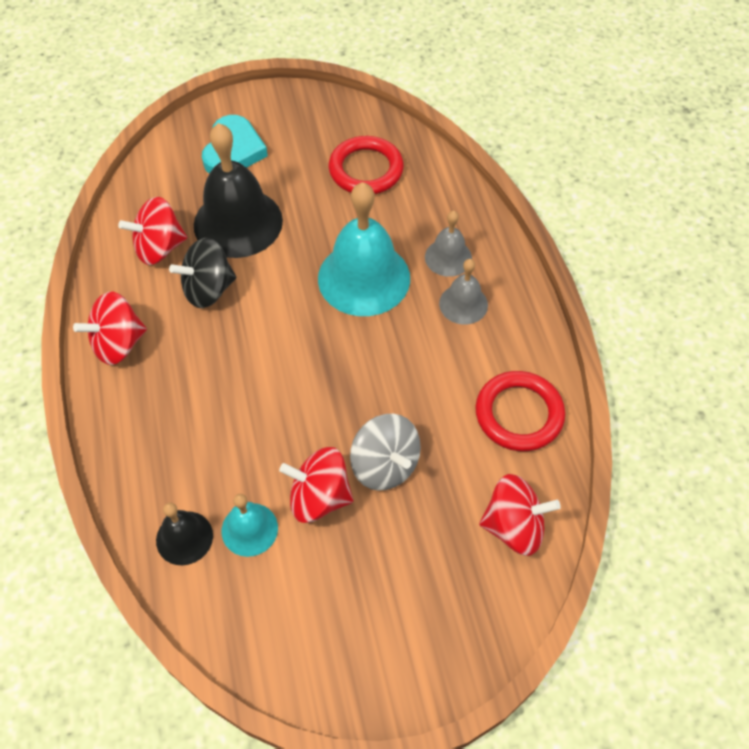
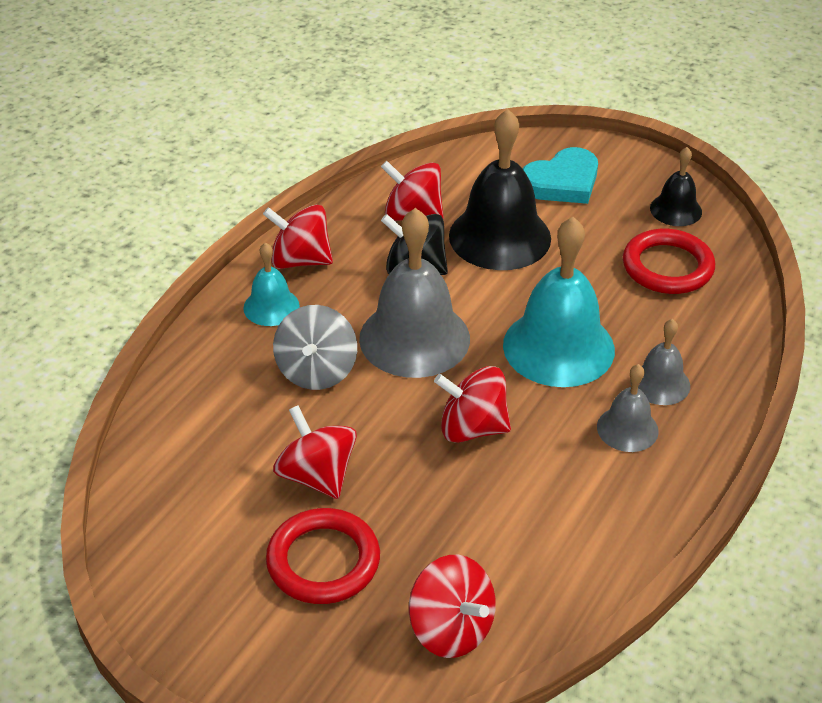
camera: 45 degrees right, 15 degrees down
(184, 537) = (185, 423): black bell -> black bell (676, 210)
(249, 529) = (237, 455): turquoise bell -> turquoise bell (271, 307)
(267, 343) = (414, 338): none -> grey bell
(376, 379) = (472, 428): none -> red spinning top
(385, 465) = (399, 495): grey spinning top -> grey spinning top (316, 371)
(519, 414) = (569, 550): red ring -> red ring (323, 561)

